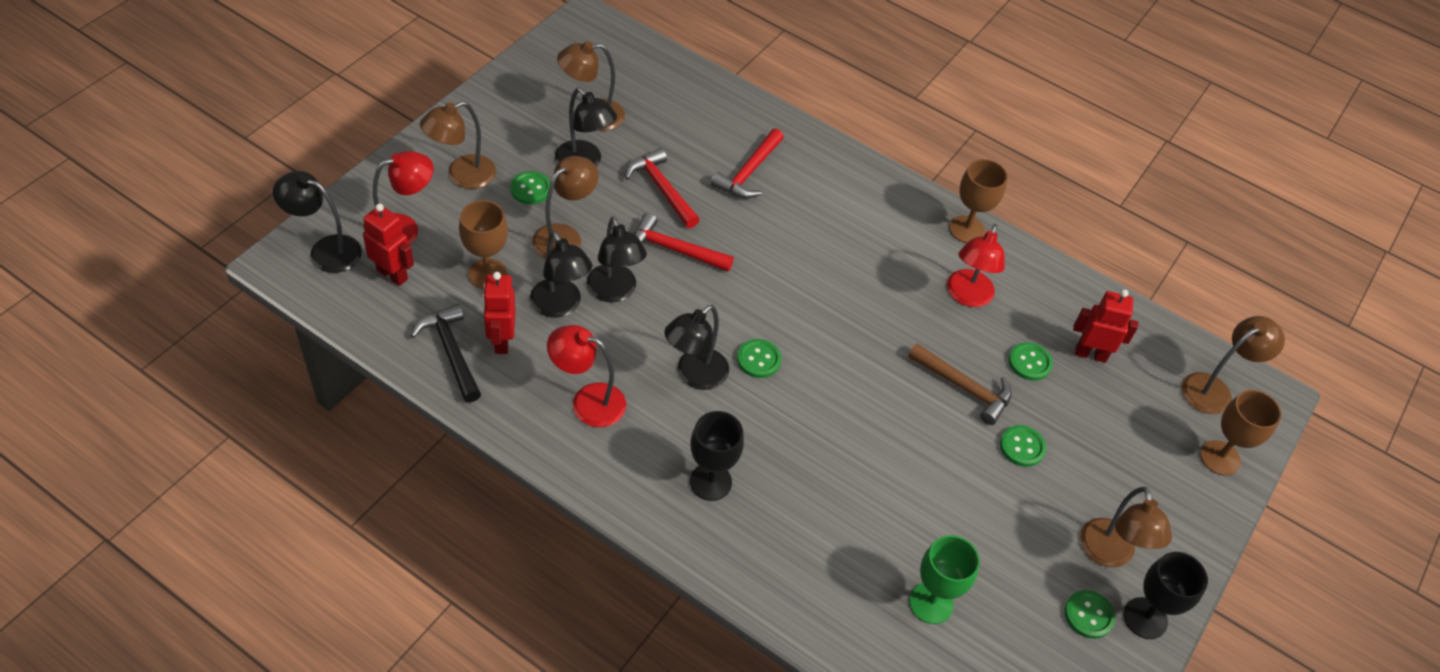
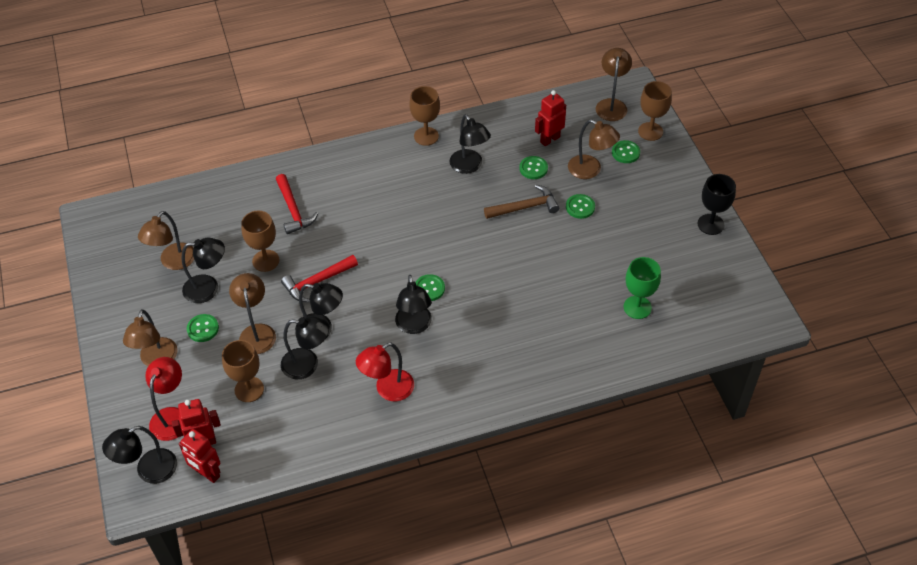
camera: 45 degrees left, 0 degrees up
(451, 351) = (291, 441): black hammer -> none
(501, 341) = (306, 410): red robot -> red robot (207, 473)
(661, 189) = (265, 260): red hammer -> brown goblet
(710, 482) = (490, 361): black goblet -> none
(967, 296) = (469, 166): red lamp -> black lamp
(1088, 615) = (692, 246): green button -> green button (625, 153)
(1109, 554) = (667, 214): brown lamp -> brown lamp (590, 170)

